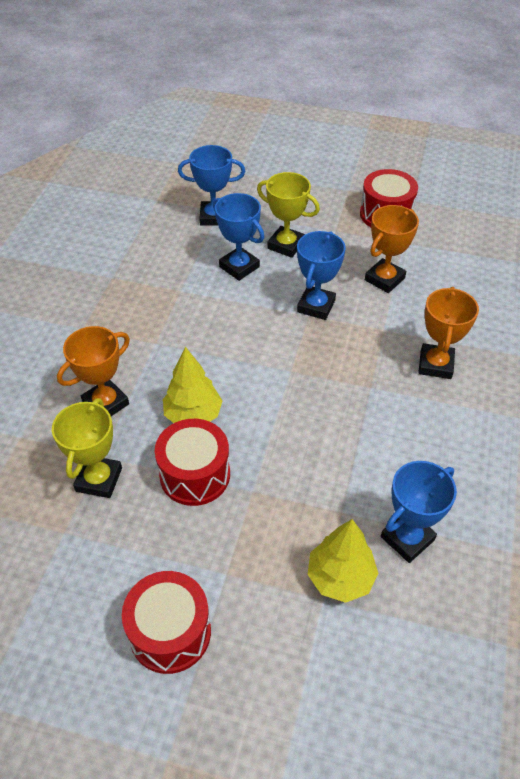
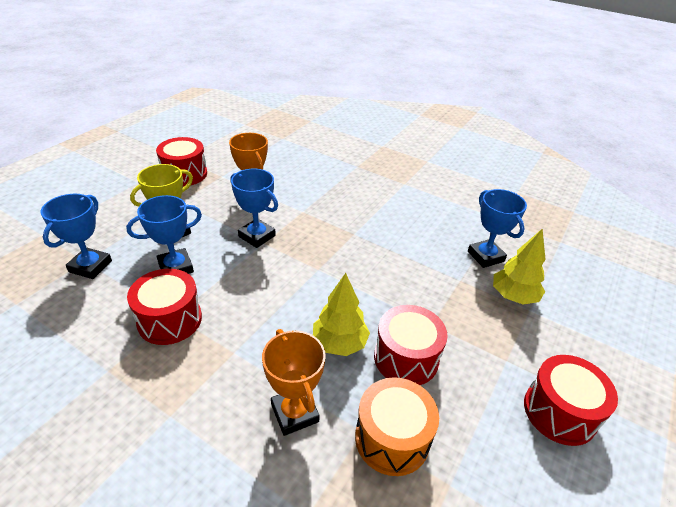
camera: 75 degrees left, 10 degrees down
(99, 479) = (392, 438): yellow trophy -> orange drum
(175, 289) = (170, 320): none -> red drum
(435, 364) = (347, 200): orange trophy -> none

